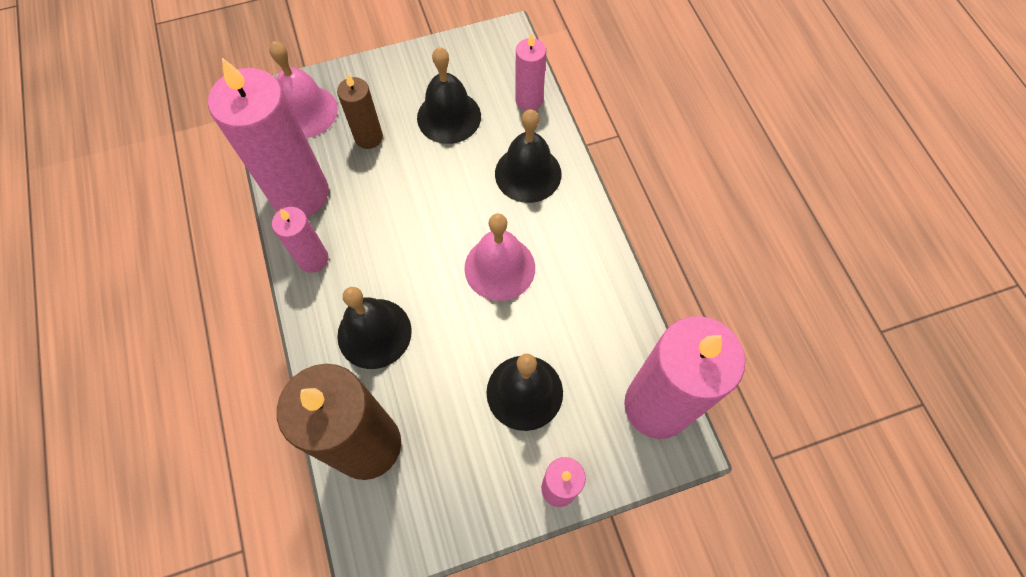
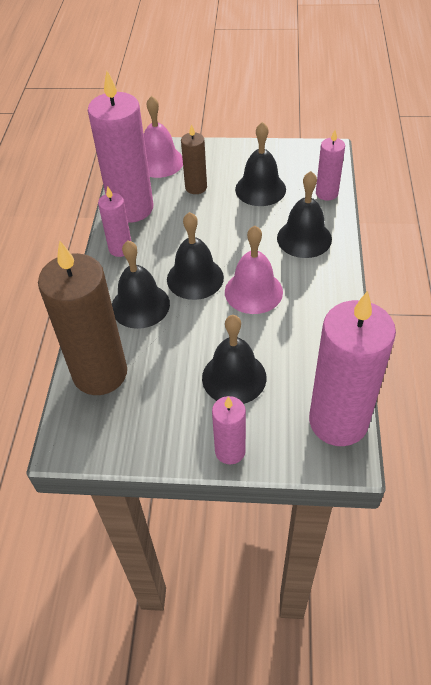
camera: 25 degrees right, 15 degrees down
(423, 271) = (195, 278): none -> black bell

